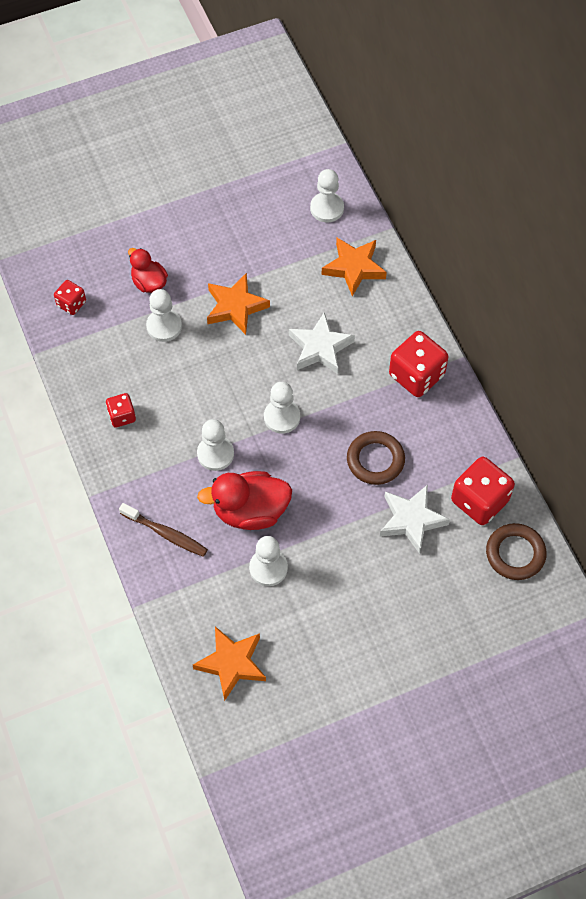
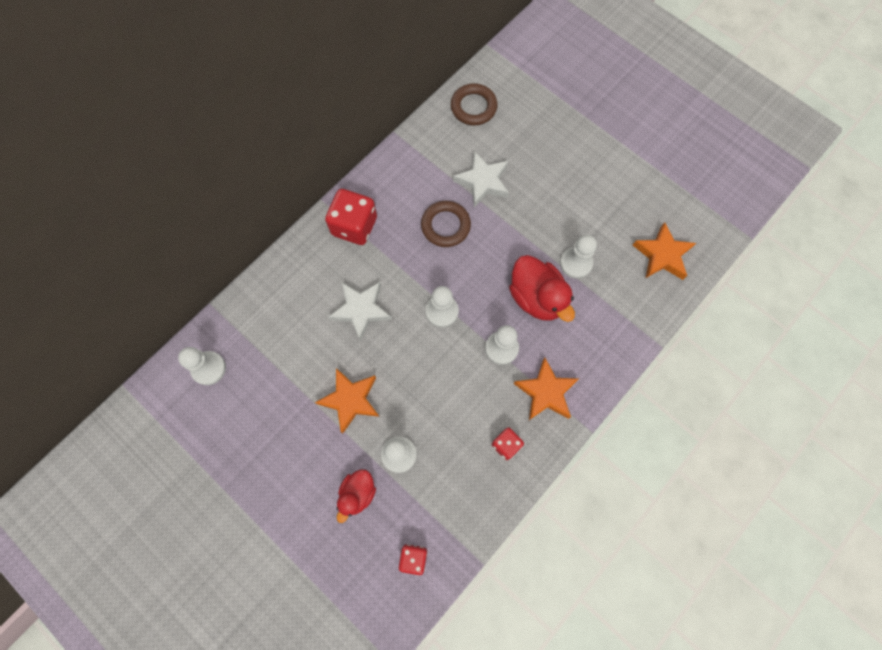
camera: 115 degrees left, 10 degrees up
(166, 534) = (591, 352): brown toothbrush -> none
(354, 268) = (267, 317): orange star -> orange star (546, 392)
(479, 500) = (443, 143): red dice -> none

